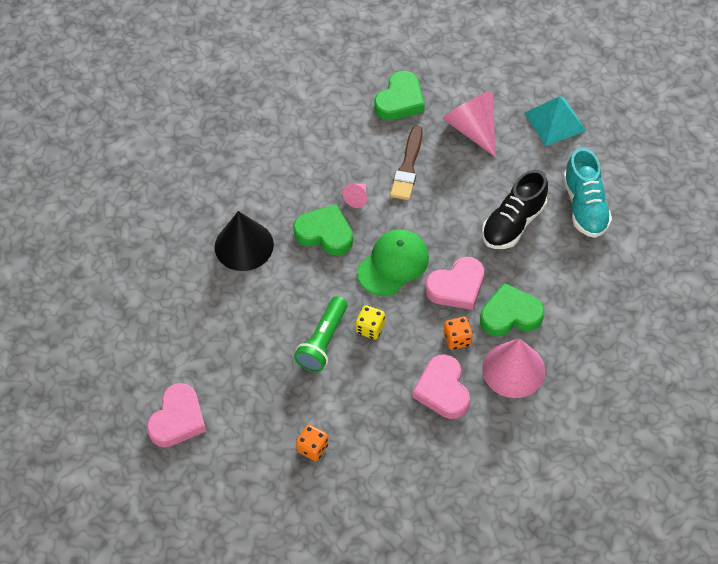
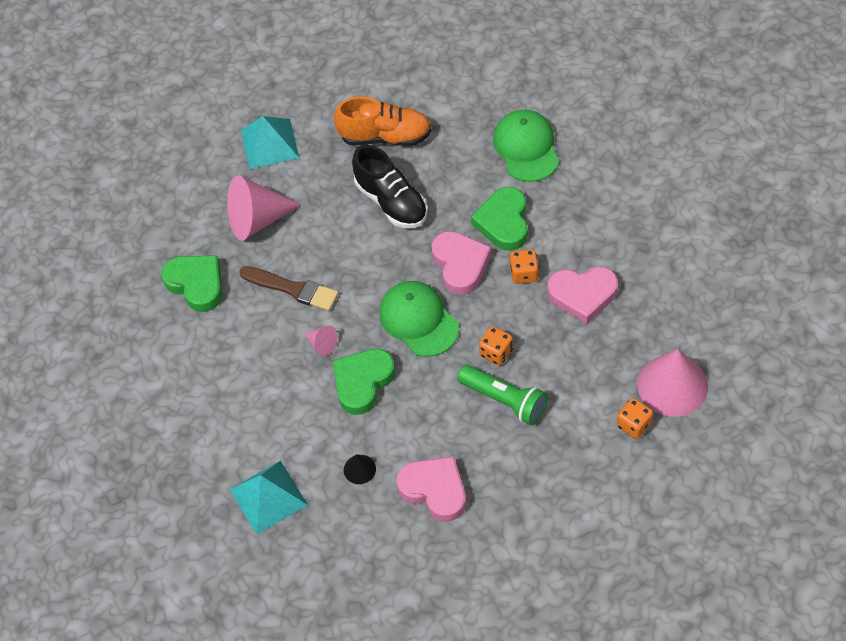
camera: 75 degrees left, 0 degrees up
(178, 419) = (580, 559): pink heart -> pink heart (435, 490)
(212, 188) = (268, 496): none -> turquoise pyramid
(244, 245) = (359, 469): black cone -> black cone, size x0.46
(370, 328) = (496, 352): yellow dice -> orange dice
(513, 369) = (568, 230): pink cone -> pink cone (672, 385)
(584, 206) = (385, 136): turquoise shoe -> orange shoe
(601, 322) = (526, 147): none -> green cap

